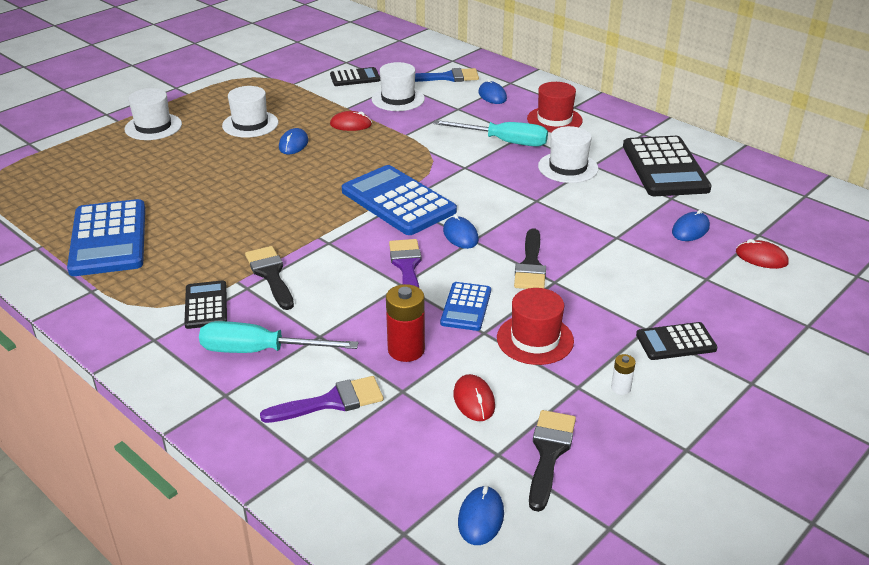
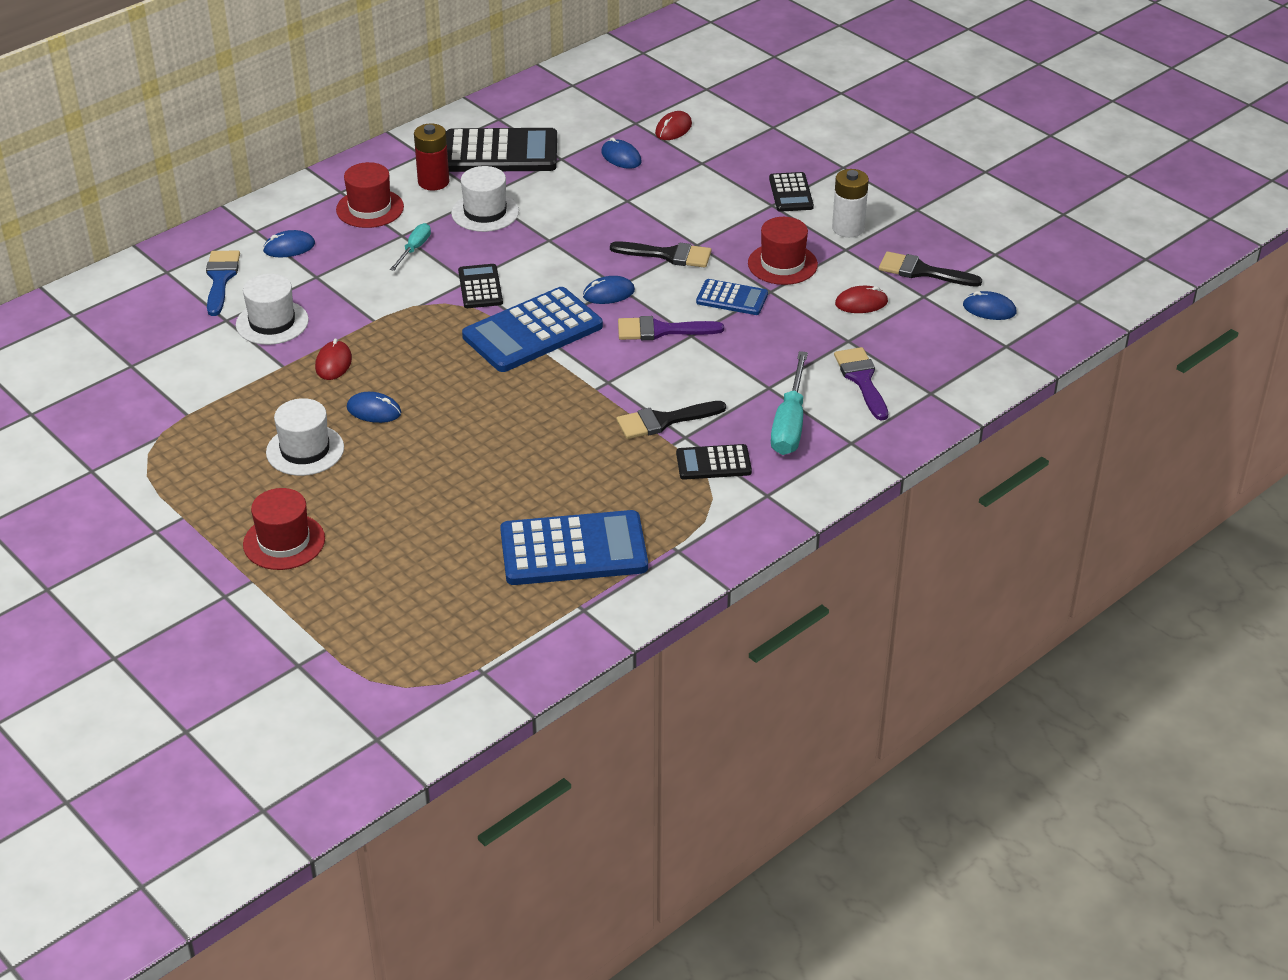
camera: 85 degrees left, 5 degrees up
(153, 127) = (284, 542): white hat -> red hat
(355, 78) = (190, 358): black calculator -> black calculator (480, 287)
(406, 350) = (793, 336): red battery -> red battery (433, 182)
(504, 142) = (414, 249): turquoise screwdriver -> turquoise screwdriver, size x0.56
(621, 388) = (848, 228): white battery -> white battery, size x1.96

